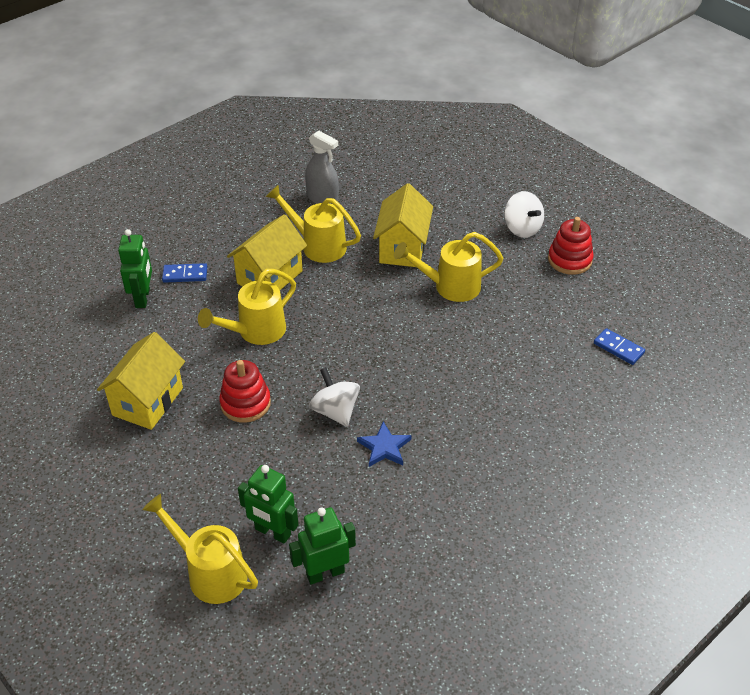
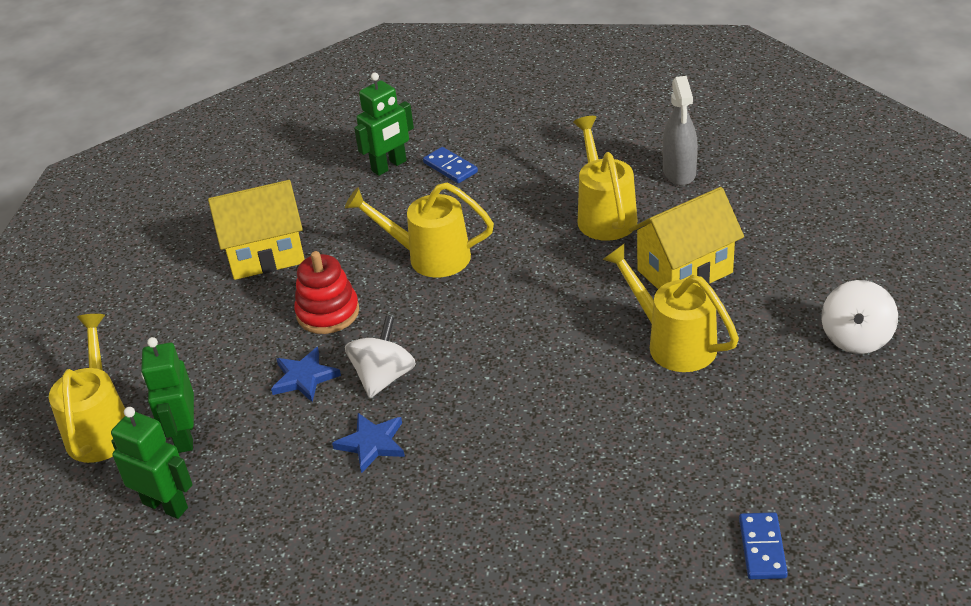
camera: 55 degrees right, 5 degrees down
(270, 277) = (515, 216): yellow house -> none
(291, 446) = (304, 377): none -> blue star
(569, 260) = (861, 411): red stacking toy -> none

